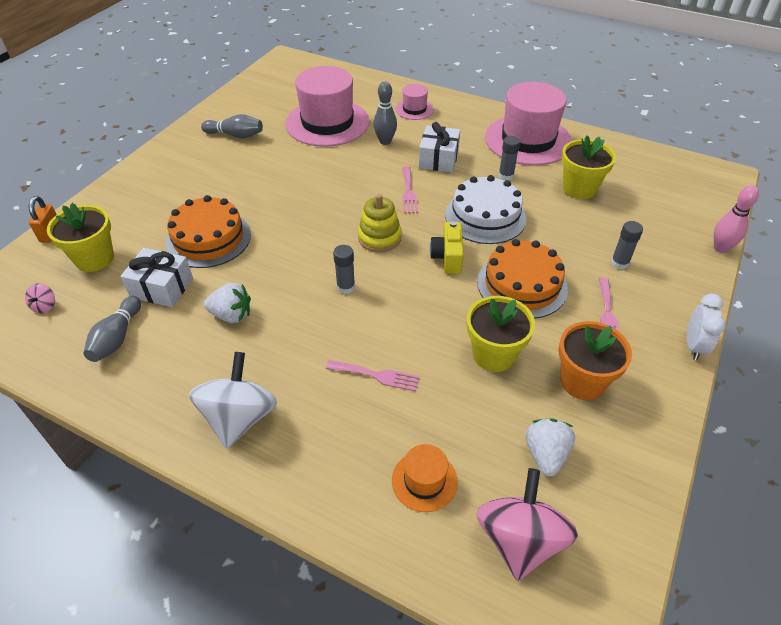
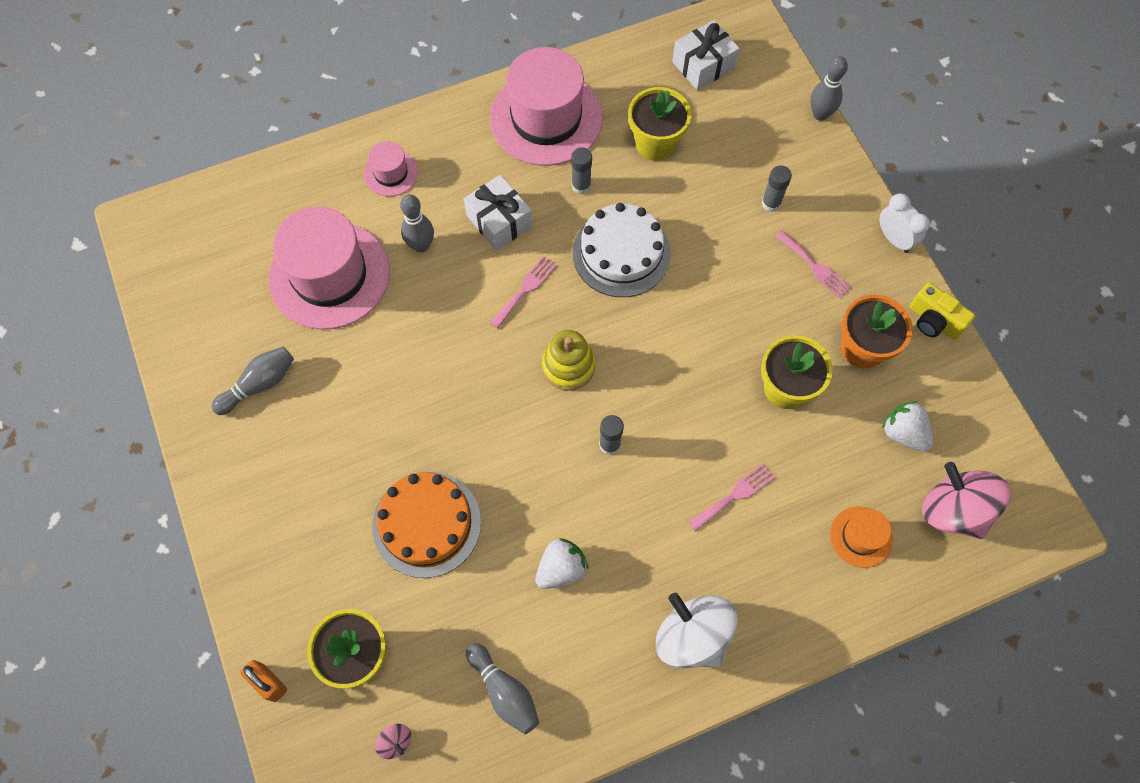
camera: 50 degrees left, 20 degrees up
(162, 287) = (465, 612): white gift -> white gift (703, 65)
(408, 192) = (525, 289): pink fork -> pink fork turned 90 degrees counterclockwise
(447, 257) = (646, 330): yellow camera -> yellow camera (933, 321)
(522, 285) = (730, 300): orange cake -> none
(720, 248) = (820, 114): pink bowling pin -> grey bowling pin

